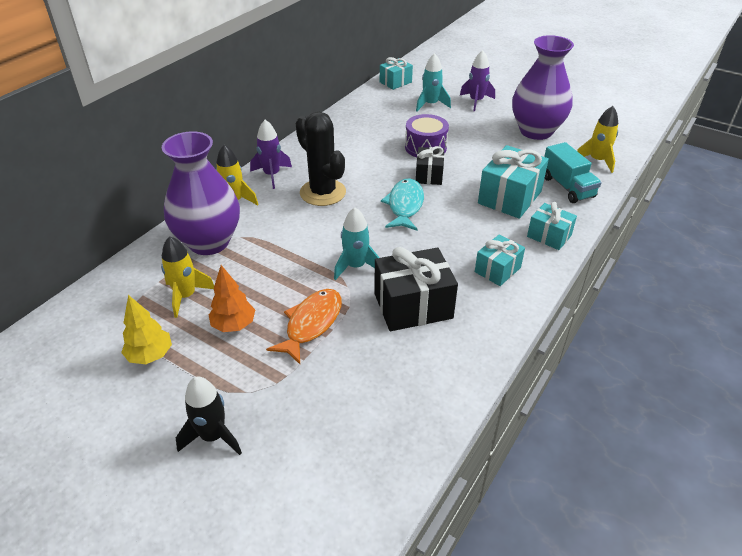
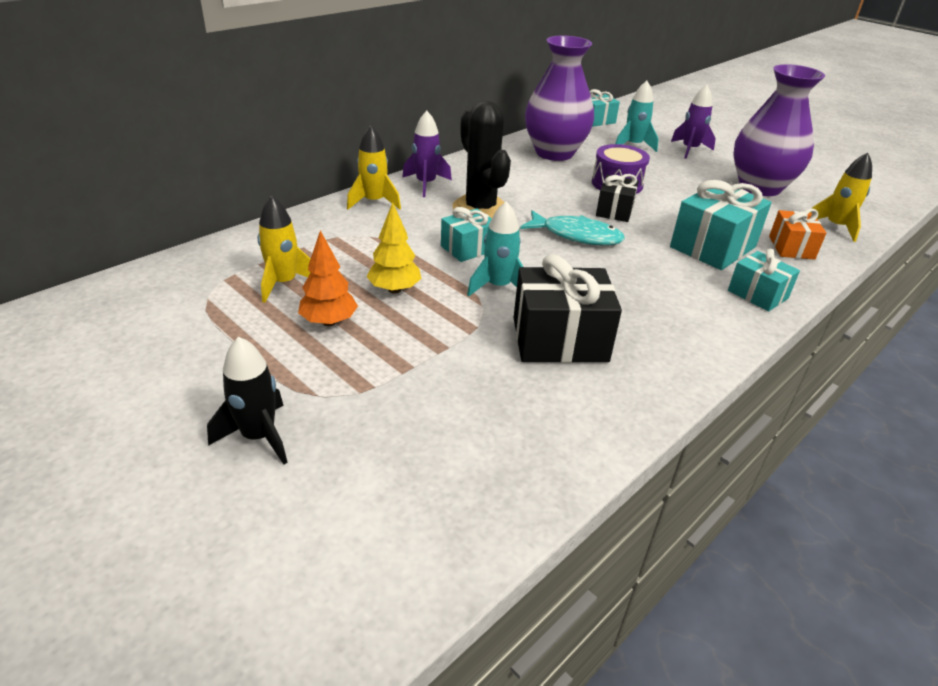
camera: 10 degrees right, 5 degrees down
(150, 355) = (218, 335): yellow tree -> yellow tree (394, 290)
(209, 242) = (331, 235): purple vase -> purple vase (554, 153)
(311, 324) = (424, 337): orange fish -> none
(405, 205) = (576, 235): turquoise fish -> turquoise fish turned 90 degrees clockwise
(497, 270) = (681, 319): turquoise gift -> turquoise gift (468, 248)
(567, 187) = (791, 247): turquoise truck -> orange gift

